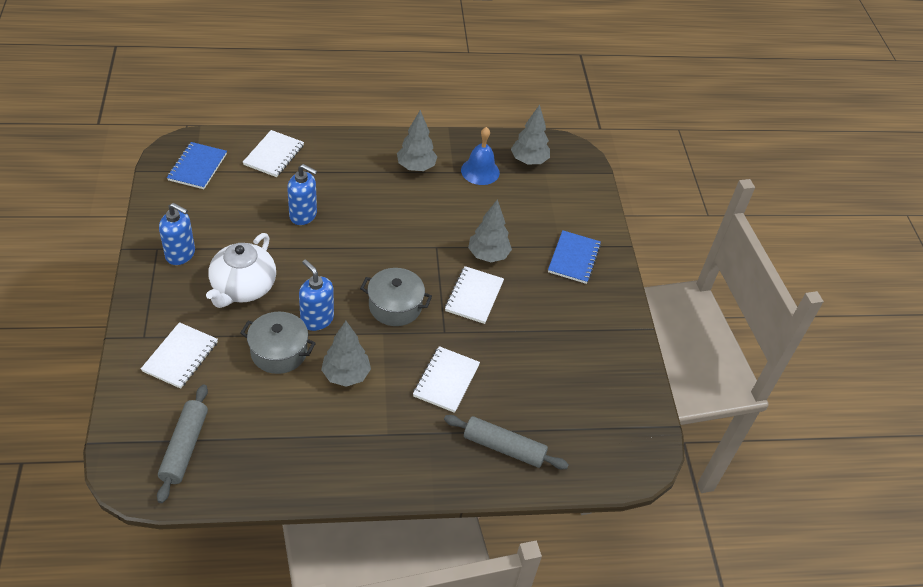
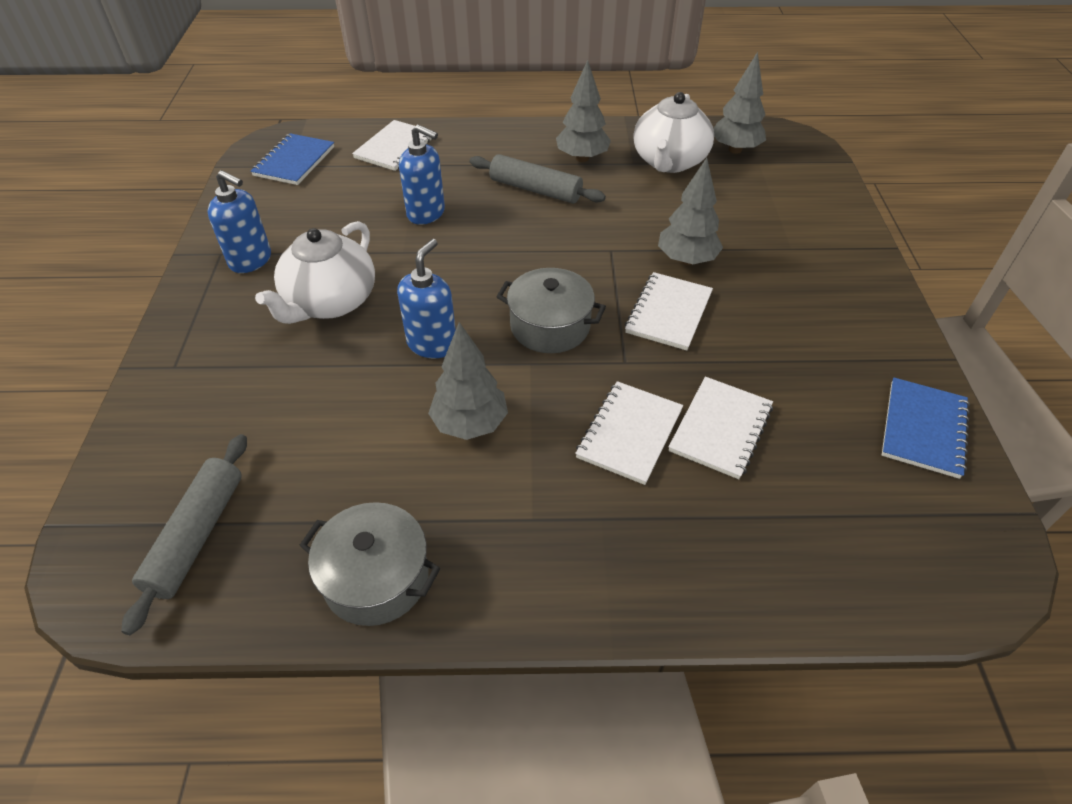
camera: 10 degrees right, 0 degrees up
(180, 357) = (221, 395): white notebook -> white notebook (720, 429)
(279, 352) = (370, 389): grey pot -> grey pot (376, 577)
(317, 319) = (432, 344): blue soap dispenser -> blue soap dispenser turned 60 degrees clockwise
(480, 171) = (669, 162): blue bell -> white teapot
(504, 447) = (732, 546): grey rolling pin -> grey rolling pin (535, 190)
(574, 258) = (814, 263): blue notebook -> blue notebook (923, 429)

